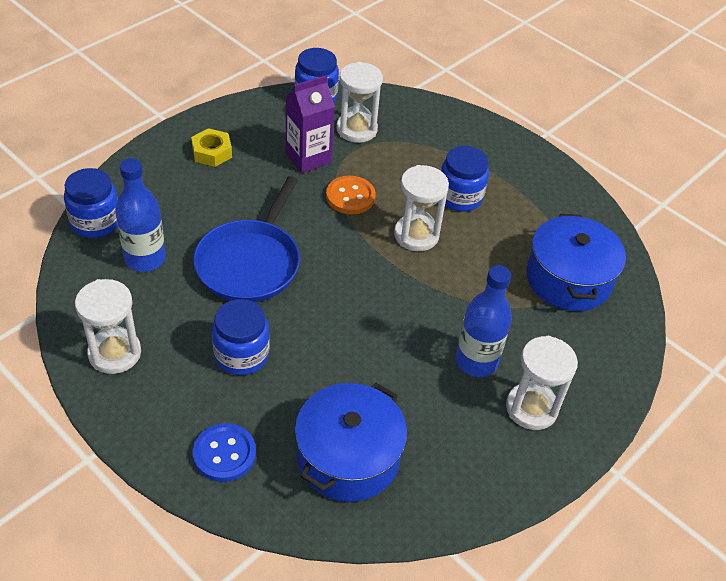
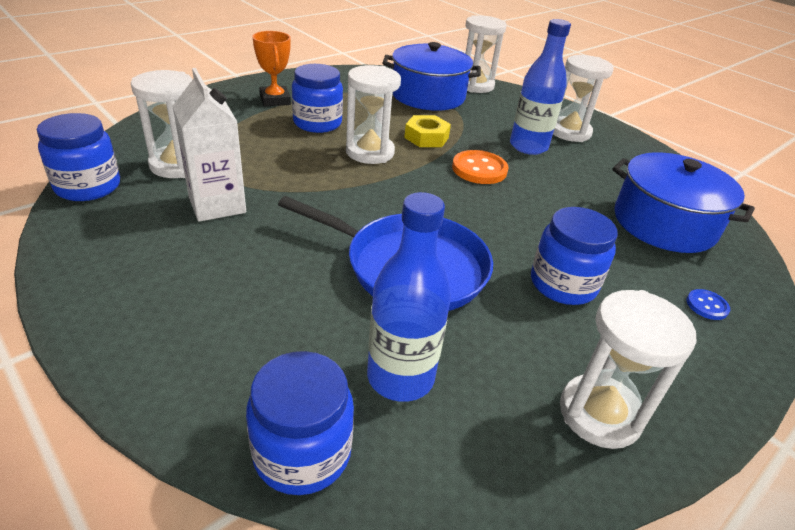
camera: 85 degrees left, 10 degrees down
(212, 152) = (163, 292): yellow nut -> yellow nut (426, 137)
(224, 454) = (707, 306): blue button -> blue button, size x0.55
(308, 158) = (217, 205): purple carton -> white carton
(350, 197) = (301, 183): orange button -> orange button (479, 169)
(495, 165) = (275, 100): none -> orange trophy
(625, 325) = (475, 85): none -> white hourglass

